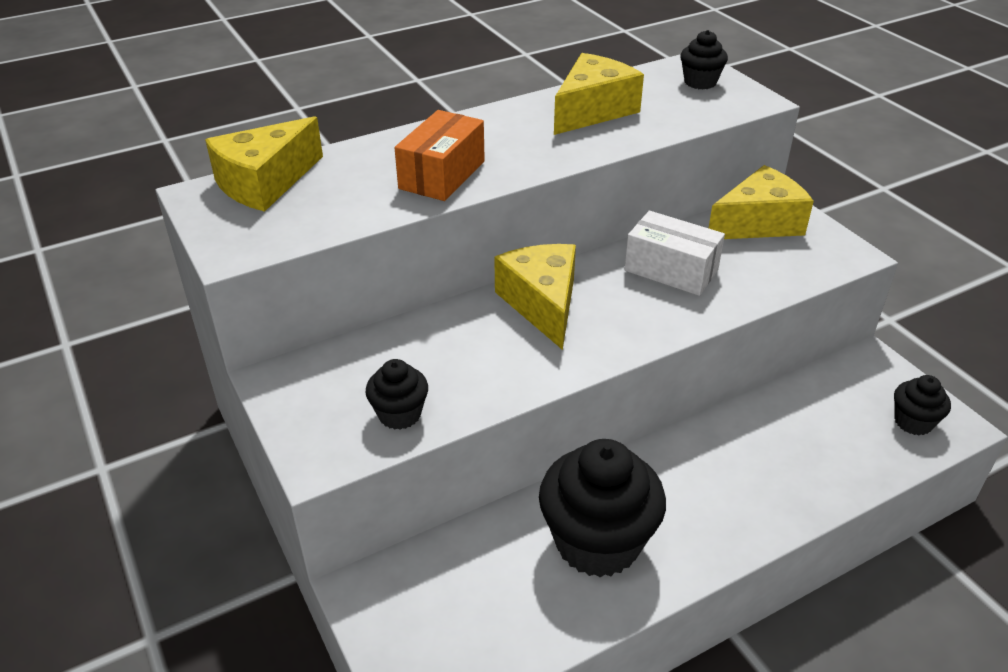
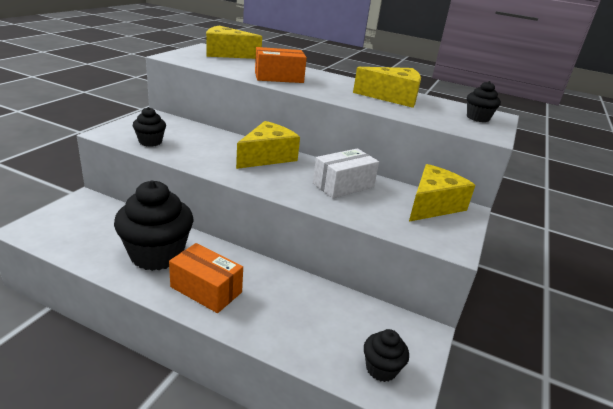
camera: 50 degrees right, 10 degrees down
(671, 270) = (343, 185): white box -> white box turned 60 degrees clockwise
(709, 516) = (206, 289): none -> orange box
(758, 223) = (433, 205): yellow cheese -> yellow cheese turned 75 degrees counterclockwise

